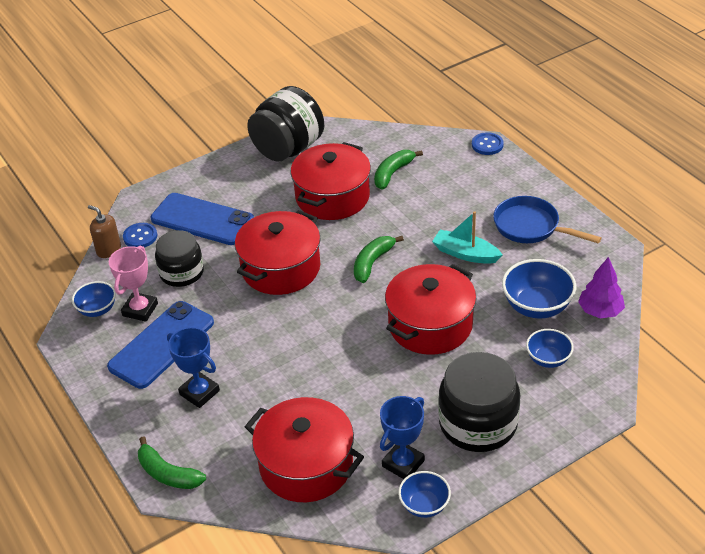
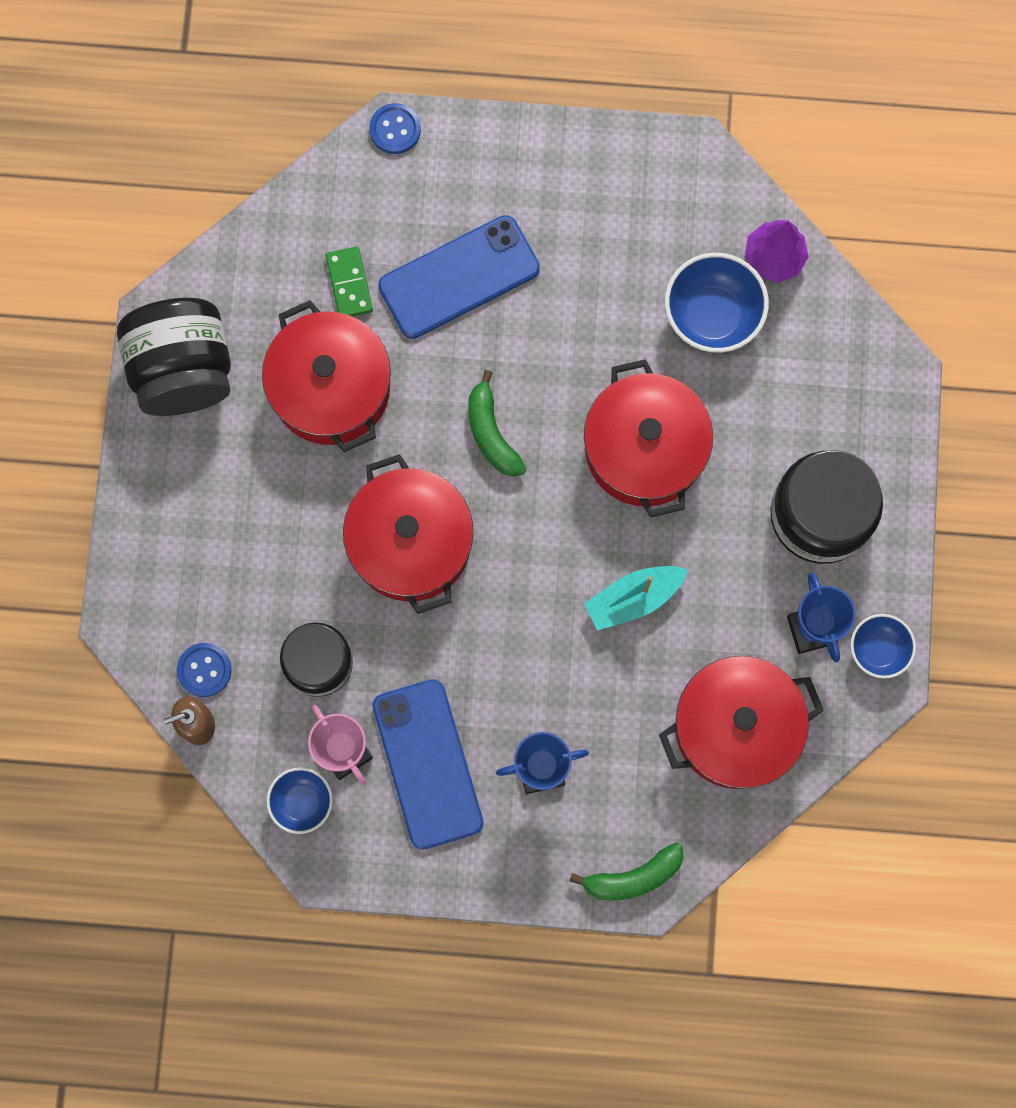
camera: 55 degrees left, 35 degrees up
(202, 219) = (236, 574): blue phone -> blue phone (459, 277)
(393, 173) = (349, 284): green banana -> green domino
(465, 254) = (566, 319): turquoise boat -> turquoise boat (633, 598)
(531, 227) = (584, 210): blue pan -> none
(548, 359) = (794, 371): blue bowl -> none

